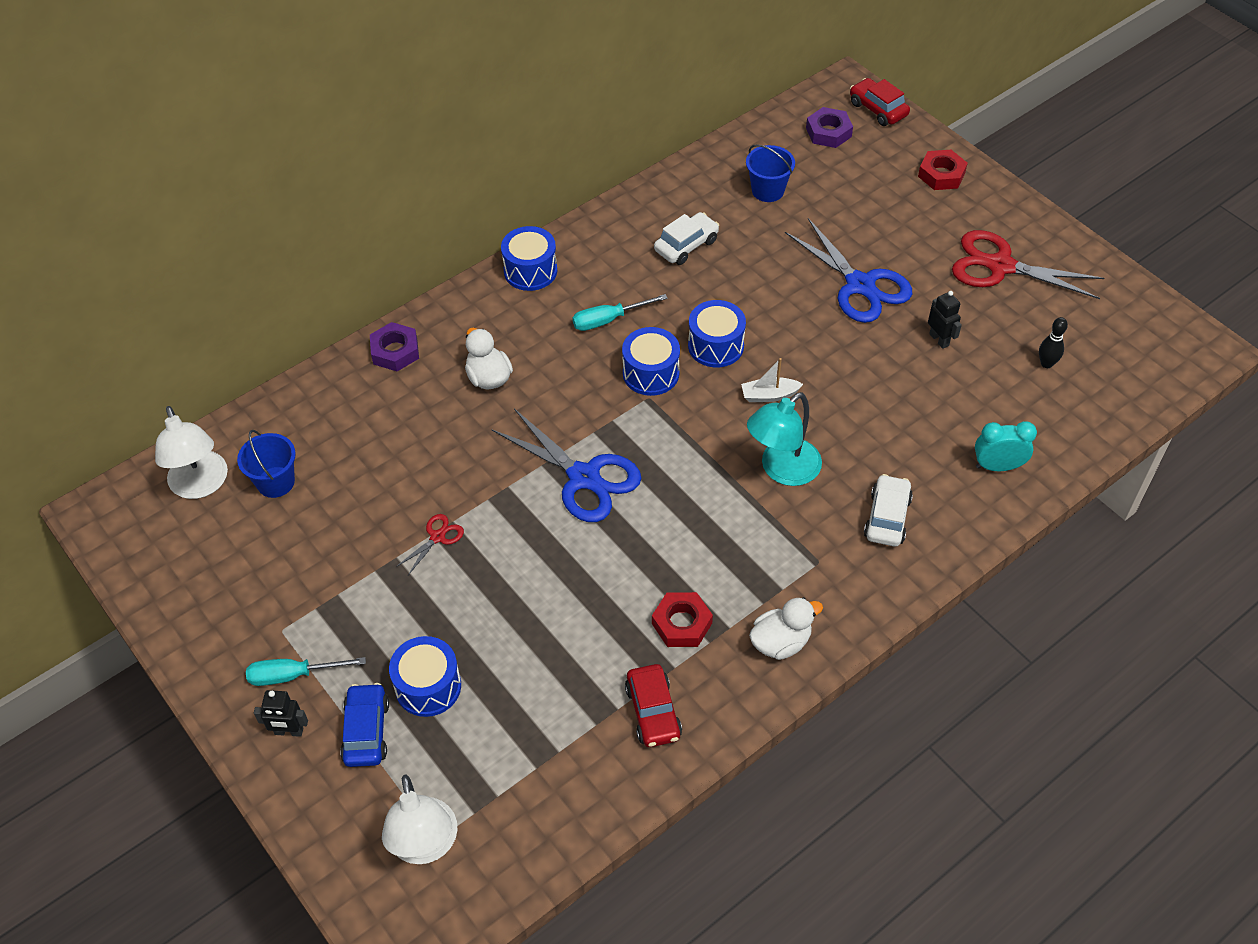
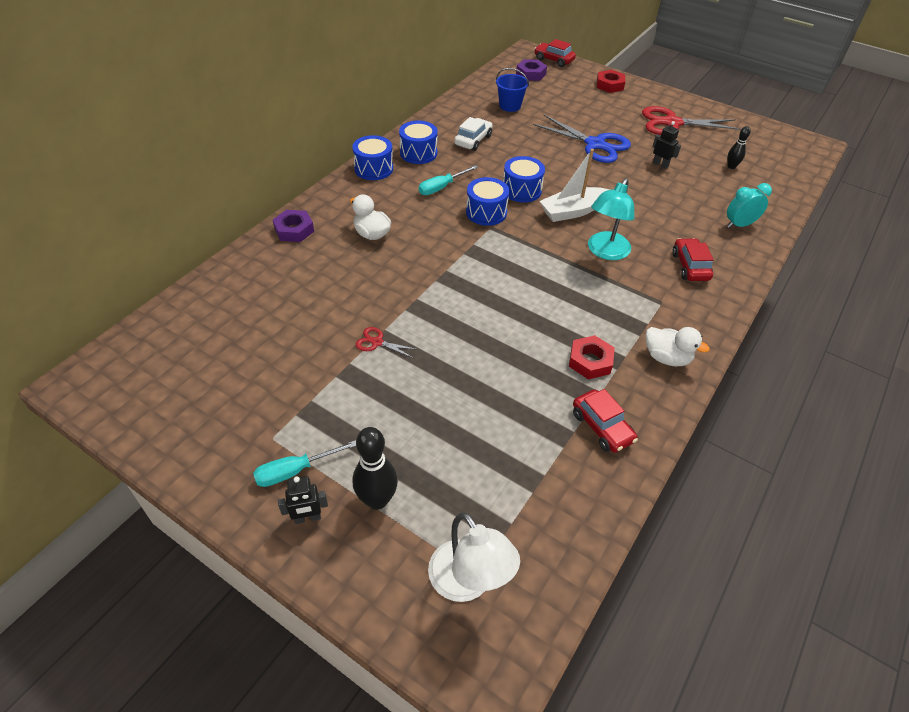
camera: 20 degrees left, 5 degrees down
(201, 485) = (164, 345): white lamp -> none
(275, 482) = (229, 331): blue bucket -> none
(366, 731) = (377, 500): blue car -> black bowling pin
(428, 686) = (415, 451): blue drum -> blue drum (418, 153)
(437, 537) = (377, 342): red scissors -> red scissors turned 90 degrees counterclockwise
(584, 477) = (470, 282): blue scissors -> none
(769, 395) = (572, 211): white boat -> white boat, size x1.73
(780, 642) = (666, 358): white duck -> white duck turned 75 degrees clockwise
(887, 517) = (690, 266): white car -> red car

